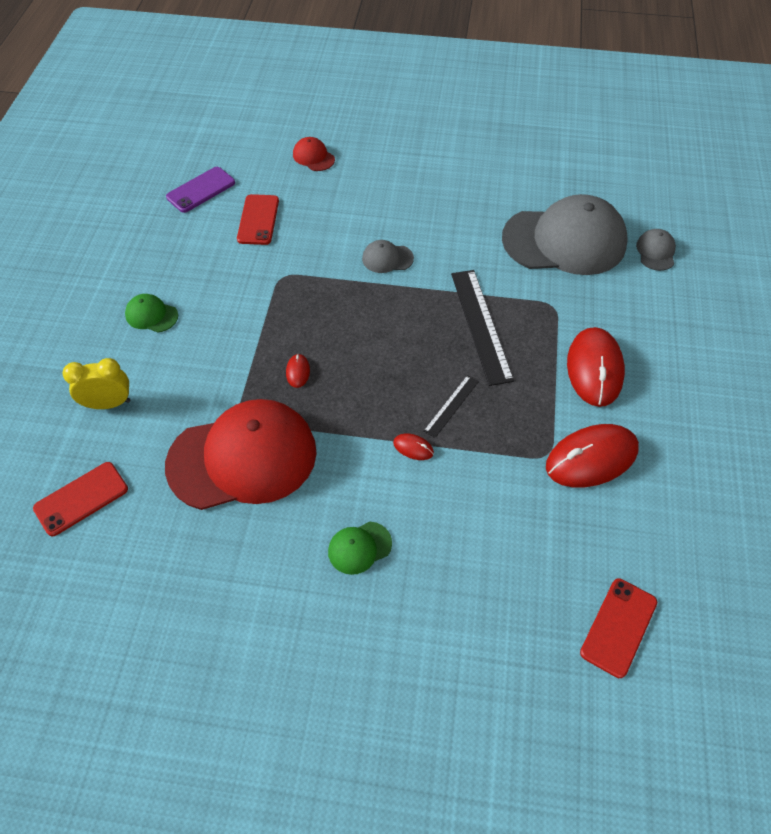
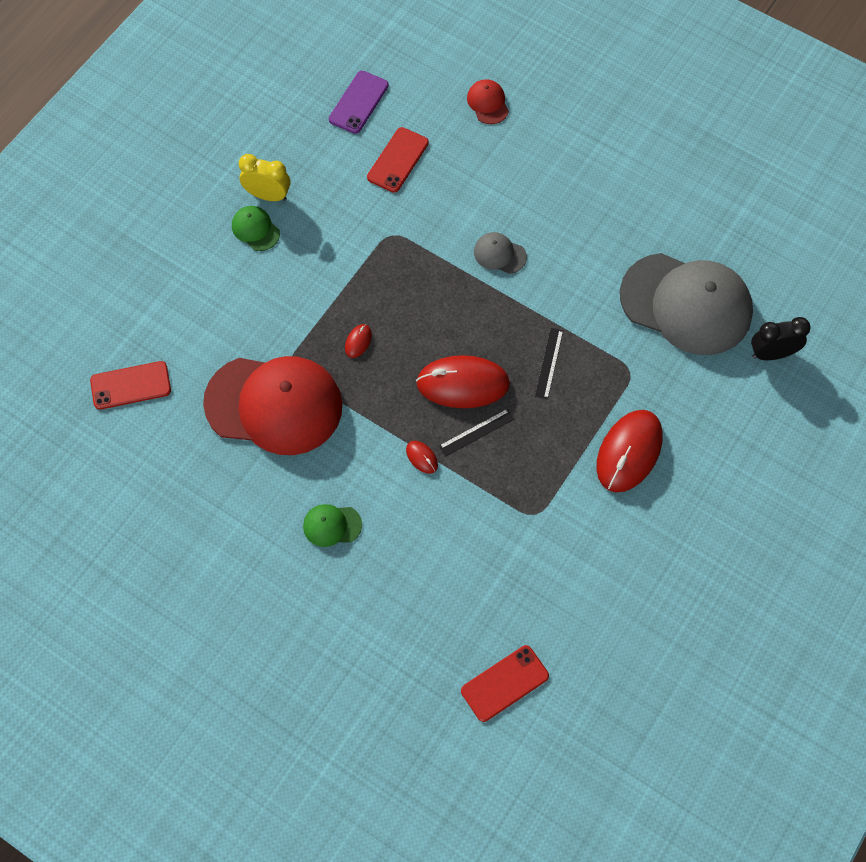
camera: 25 degrees right, 10 degrees up
(108, 404) = (185, 305): yellow clock -> yellow clock (268, 195)
(201, 190) = (358, 102): purple phone -> purple phone turned 45 degrees counterclockwise
(480, 325) = (549, 363): black ruler -> black ruler, size x0.52
(591, 458) = (572, 534): red mouse -> red mouse (463, 384)
(656, 252) = (772, 354): grey cap -> black clock

